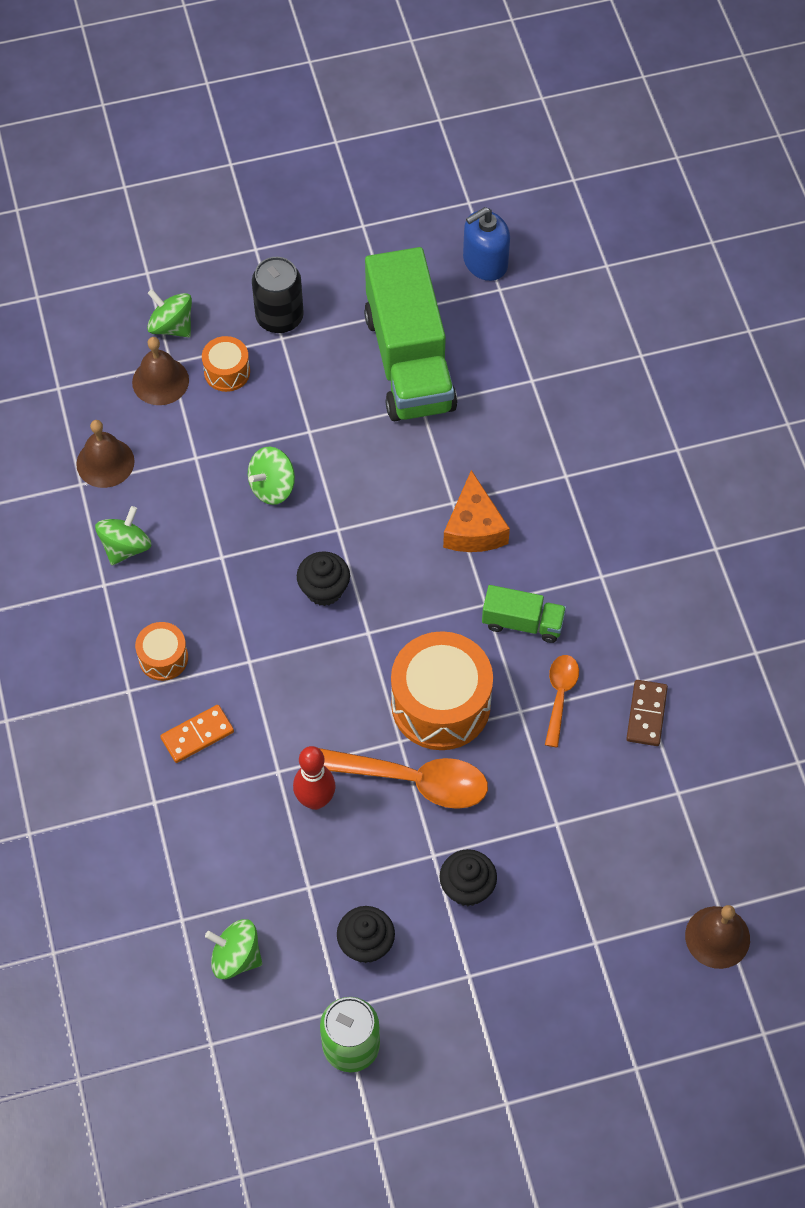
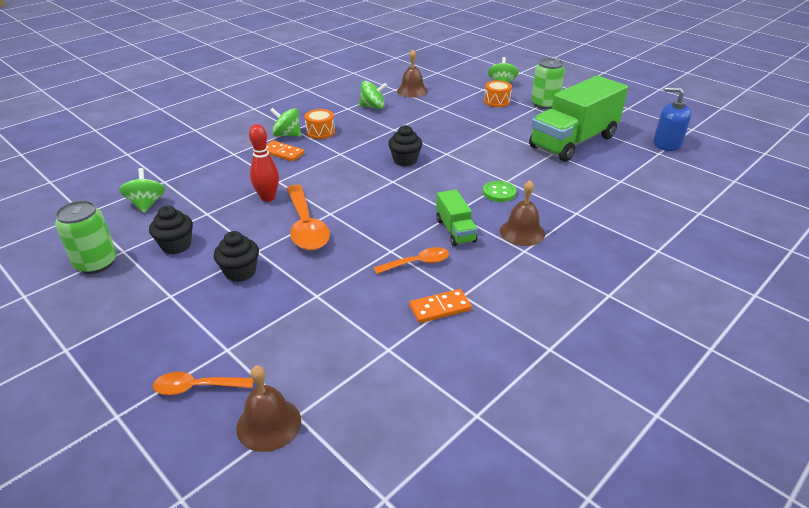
camera: 60 degrees right, 25 degrees down
(160, 381) = (470, 89): brown bell -> brown bell (522, 232)
(272, 487) = (449, 129): green spinning top -> green spinning top (287, 135)
(279, 317) = (544, 104): black can -> green can
(441, 704) = (368, 219): orange drum -> none
(474, 528) = (499, 193): orange cheese -> green button
(636, 986) = (197, 387): none -> orange spoon
(646, 714) = (440, 308): brown domino -> orange domino

